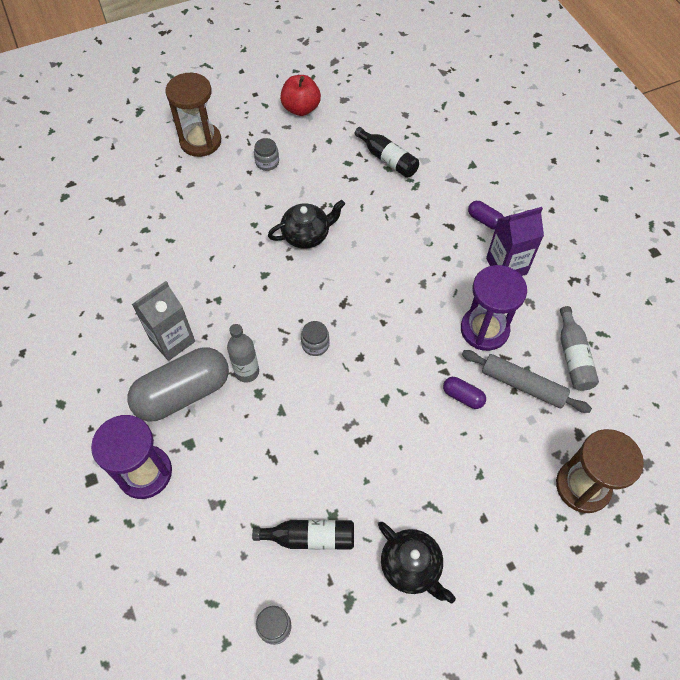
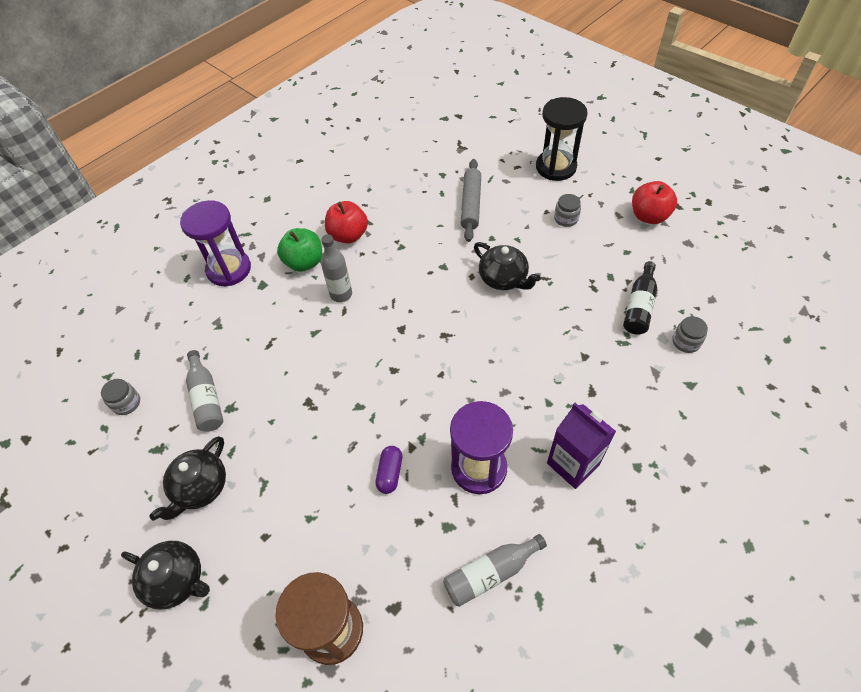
camera: 70 degrees right, 5 degrees down
(172, 340) = (348, 235): grey carton -> red apple
(183, 393) = (304, 262): grey capsule -> green apple
(200, 141) = (556, 167): brown hourglass -> black hourglass
(310, 537) = (206, 398): black bottle -> grey bottle
(315, 344) = (390, 331): grey jar -> grey jar (686, 342)
(484, 220) = (621, 421): purple capsule -> none
(498, 609) = (177, 580): none -> black teapot
(522, 385) = (429, 528): grey rolling pin -> grey rolling pin (471, 204)

